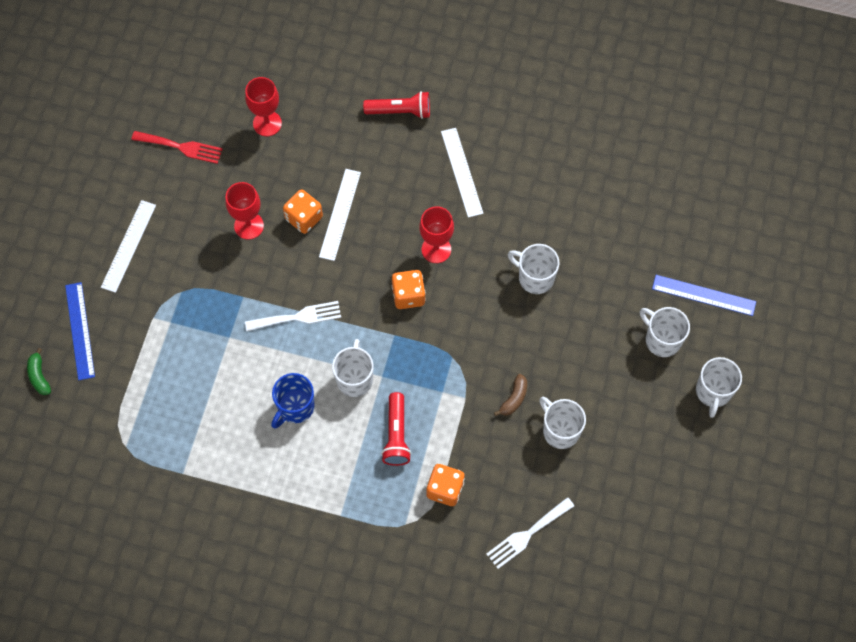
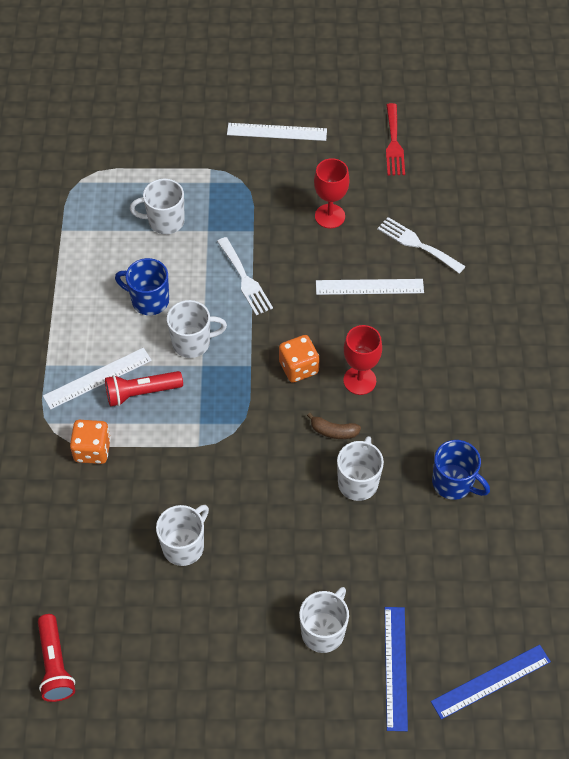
camera: 75 degrees right, 10 degrees down
(39, 376) = (129, 104): green banana -> none
(80, 330) = (181, 120): blue ruler -> blue ruler (490, 681)
(267, 123) = (447, 203): red goblet -> none
(304, 218) = (354, 258): orange dice -> none
(400, 111) = (509, 311): red flashlight -> red flashlight (55, 664)
(461, 172) = (459, 383): white ruler -> white ruler (97, 378)
(514, 398) = (209, 492): brown banana -> brown banana (333, 431)
(527, 534) = (58, 539): white fork -> white fork (417, 244)
(555, 205) = (453, 483): none -> blue mug
(713, 392) = (274, 702): white mug -> white mug (165, 221)

